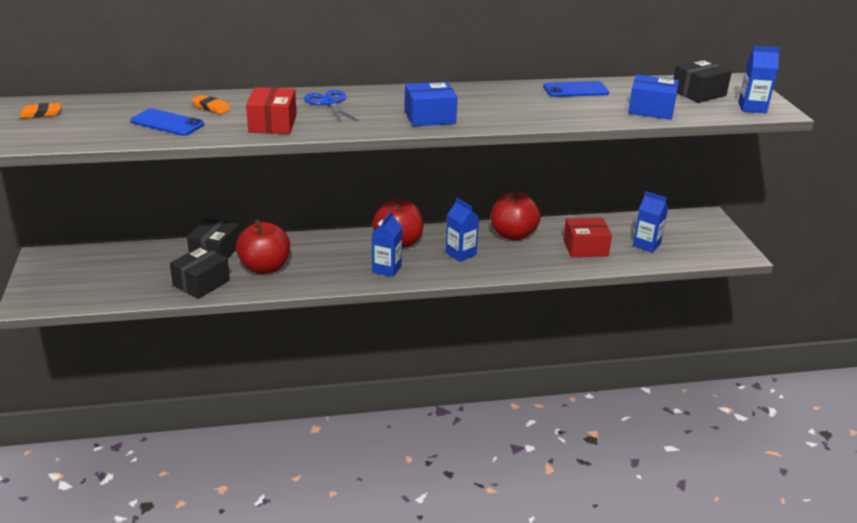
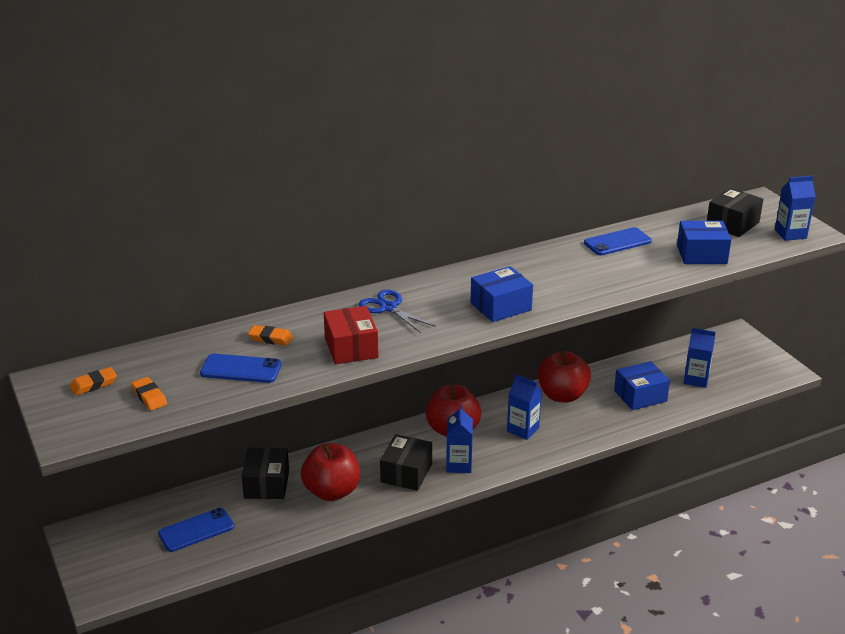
camera: 15 degrees left, 0 degrees up
(76, 128) = (149, 397): none -> orange eraser
(135, 273) = (196, 530): none -> blue phone
(201, 283) = (276, 526): black box -> black box (406, 473)
(585, 248) = (640, 396): red box -> blue box

